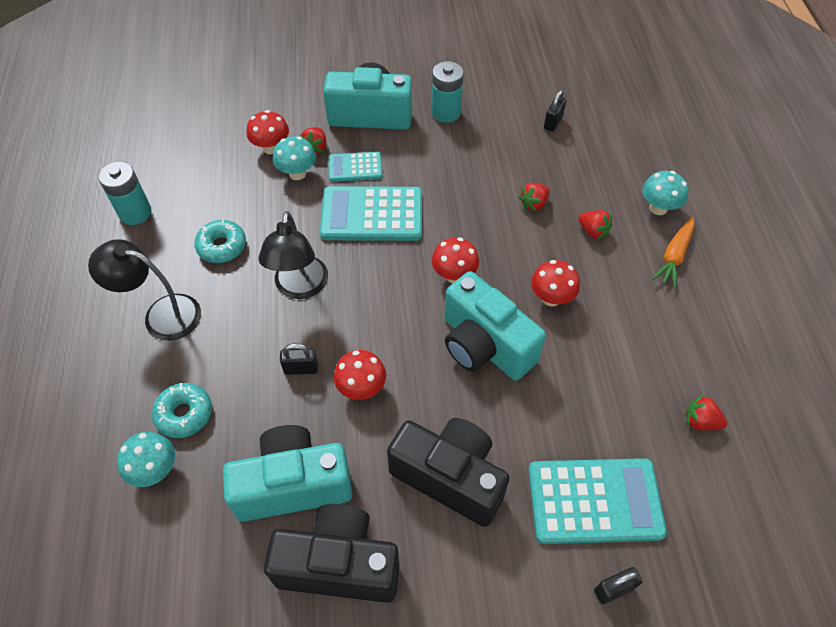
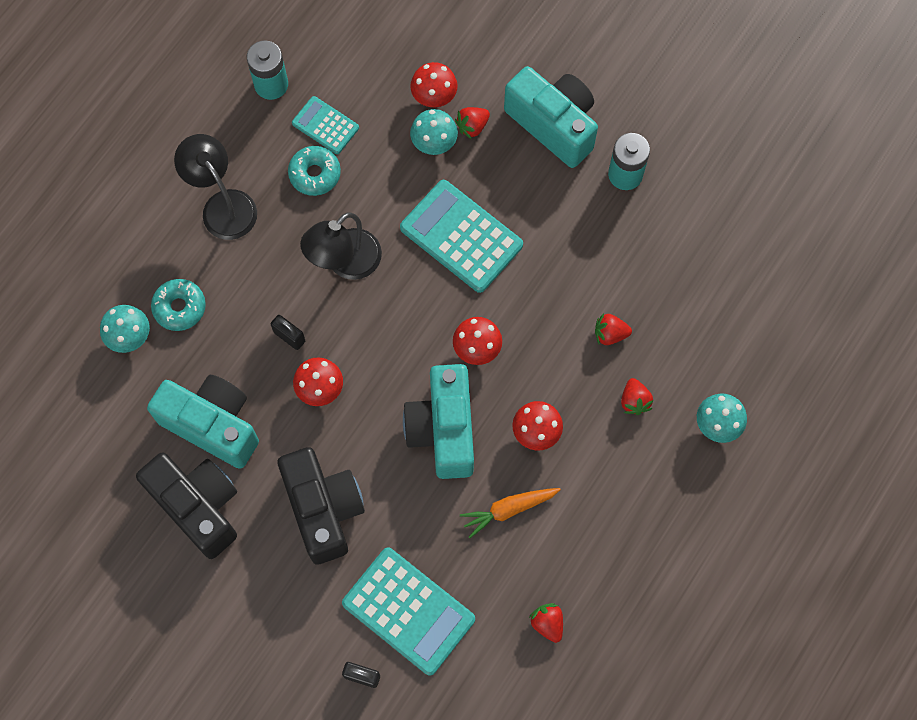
camera: 40 degrees right, 15 degrees up
(355, 167) = (489, 175): turquoise calculator -> turquoise calculator (325, 125)
(553, 122) = (715, 262): black padlock -> none
(674, 256) = (680, 479): orange carrot -> orange carrot (509, 509)

